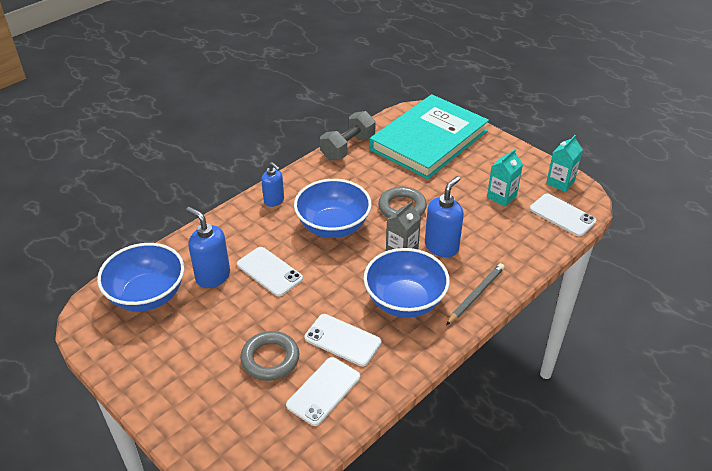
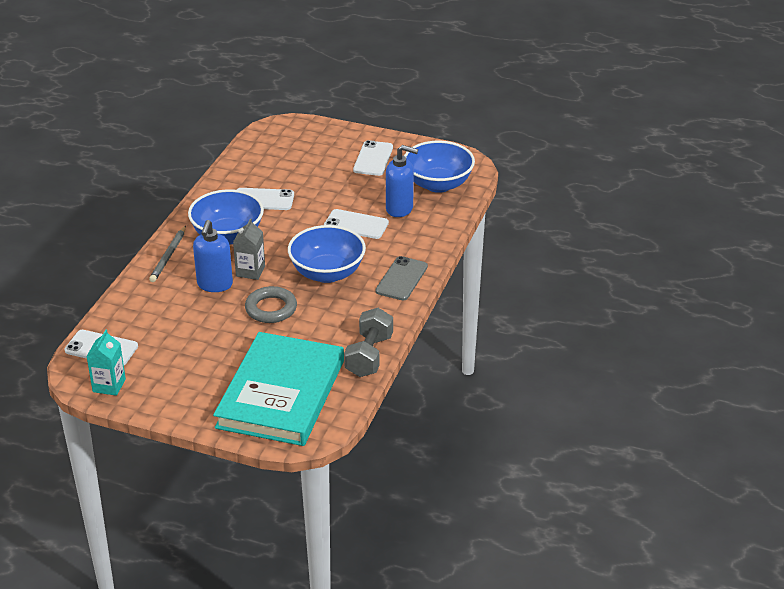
camera: 155 degrees right, 5 degrees down
(270, 359) = (310, 176): grey ring -> none
(274, 201) = (401, 279): blue soap dispenser -> grey phone
(323, 391) = (258, 171): white phone -> white phone (373, 159)
(501, 197) = (171, 349): turquoise carton -> none

